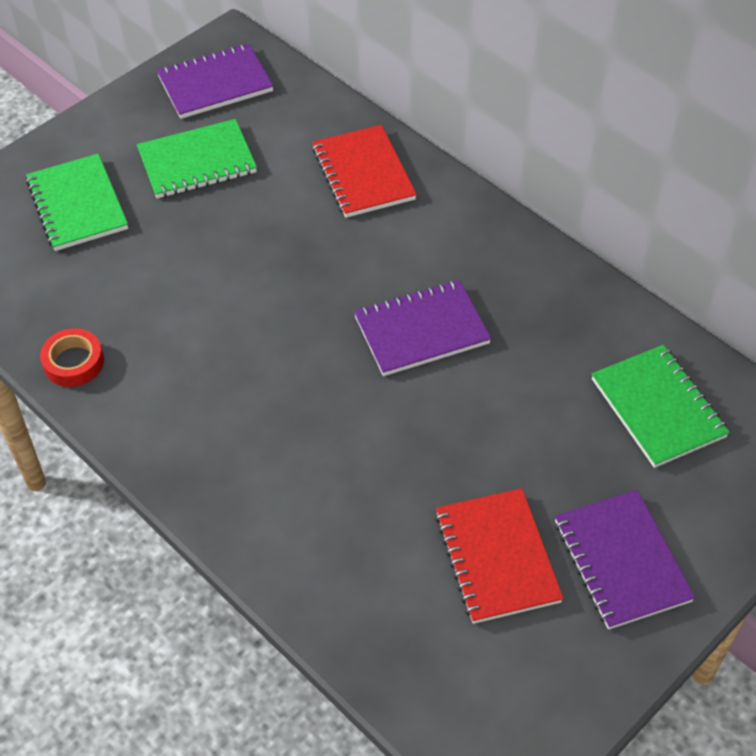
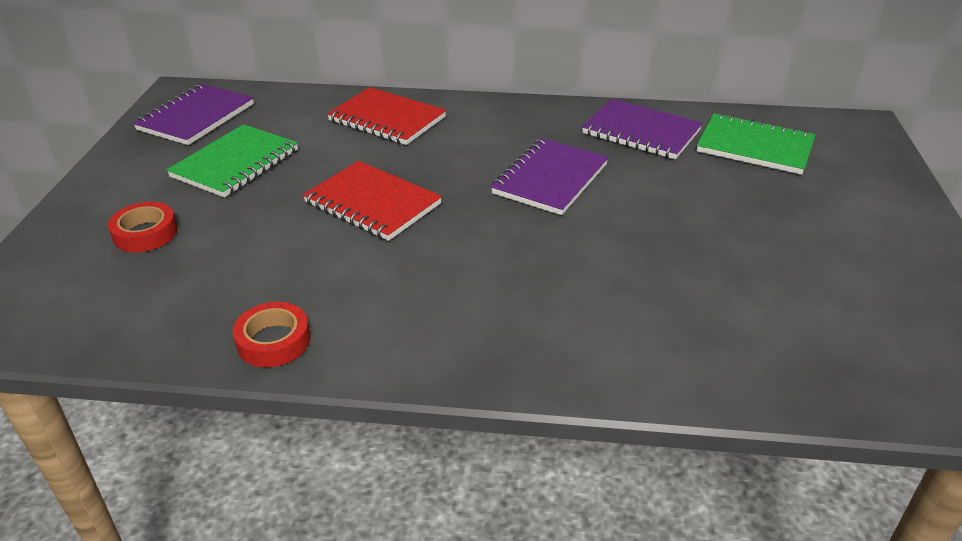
camera: 40 degrees left, 15 degrees down
(77, 205) = (145, 233): green notebook -> red tape
(496, 557) = (794, 274): red notebook -> red notebook (372, 203)
(621, 561) = (864, 231): purple notebook -> purple notebook (641, 132)

